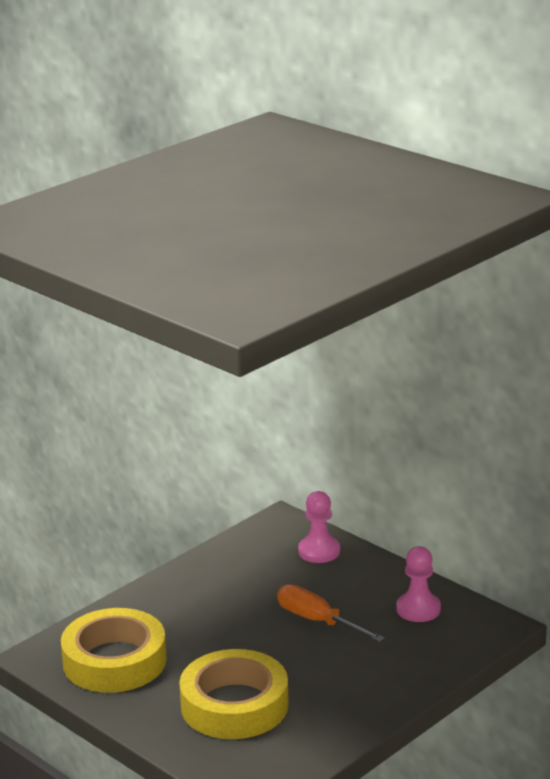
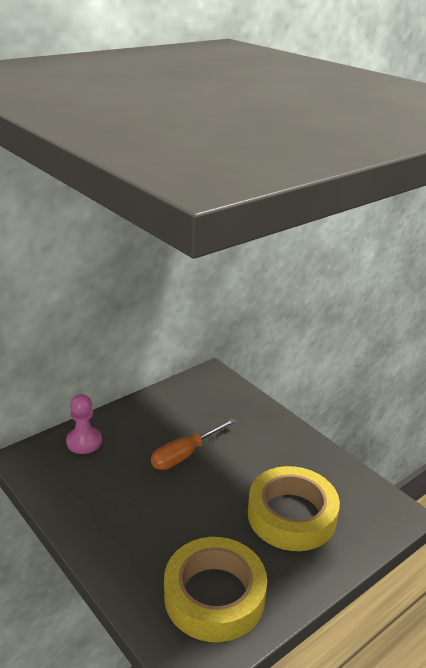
camera: 85 degrees left, 5 degrees up
(418, 609) = (184, 404): pink pawn -> none

